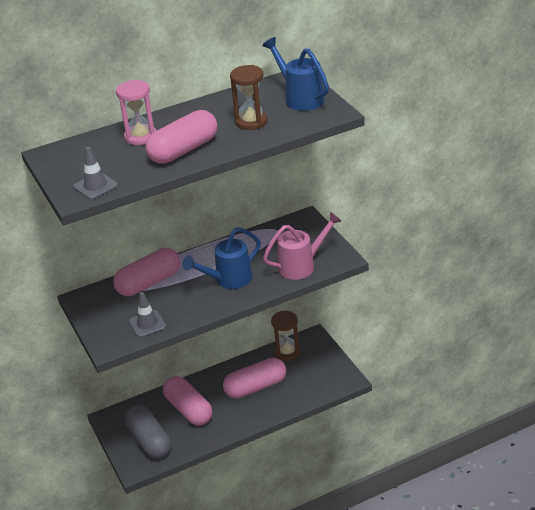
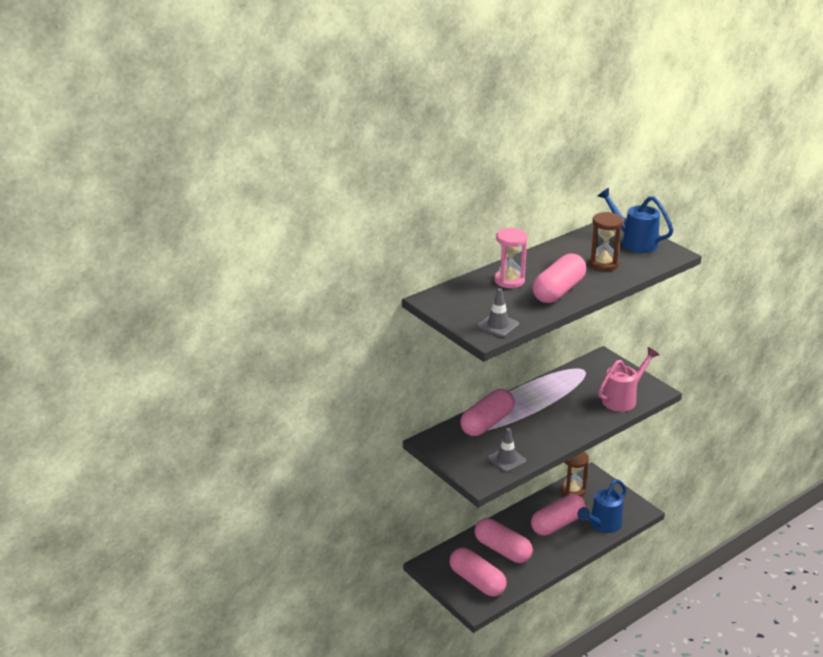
camera: 15 degrees left, 5 degrees down
(149, 440) = (477, 581): grey capsule -> pink capsule
(229, 280) = (562, 415): blue watering can -> blue watering can (602, 525)

